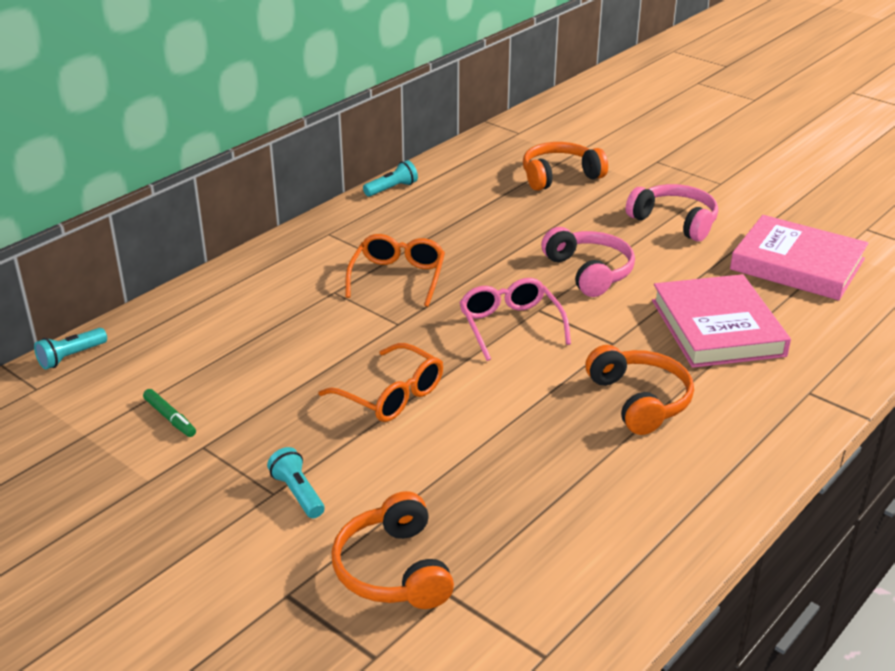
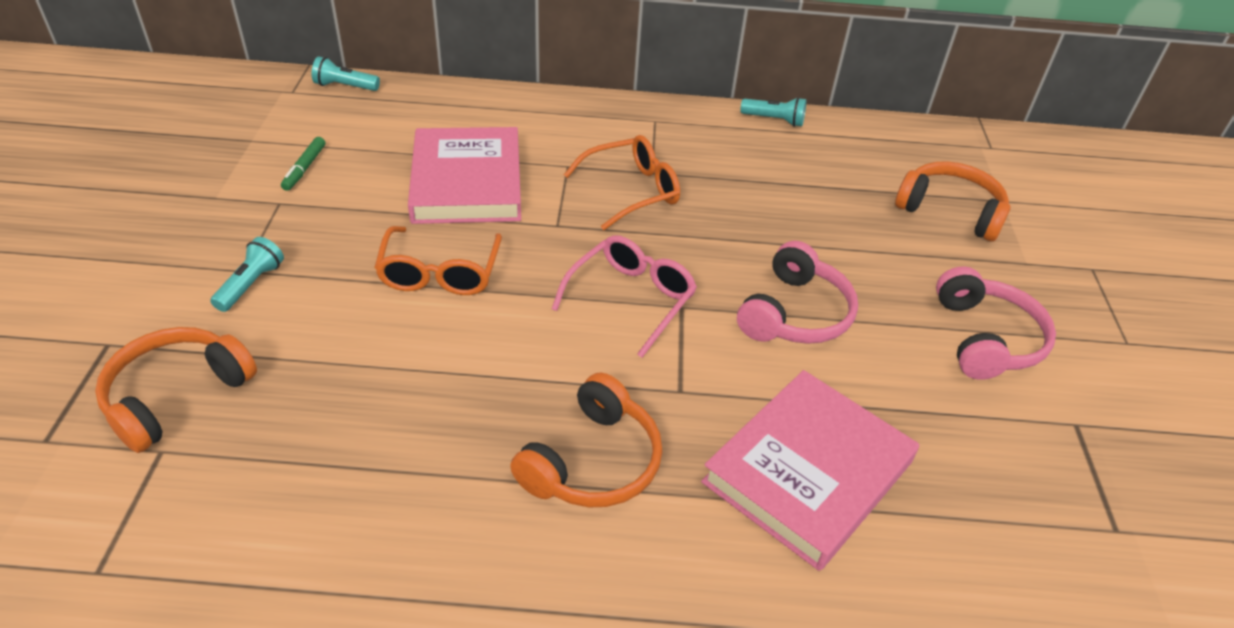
camera: 50 degrees right, 10 degrees up
(797, 264) = (1043, 496): pink book -> pink book (467, 182)

